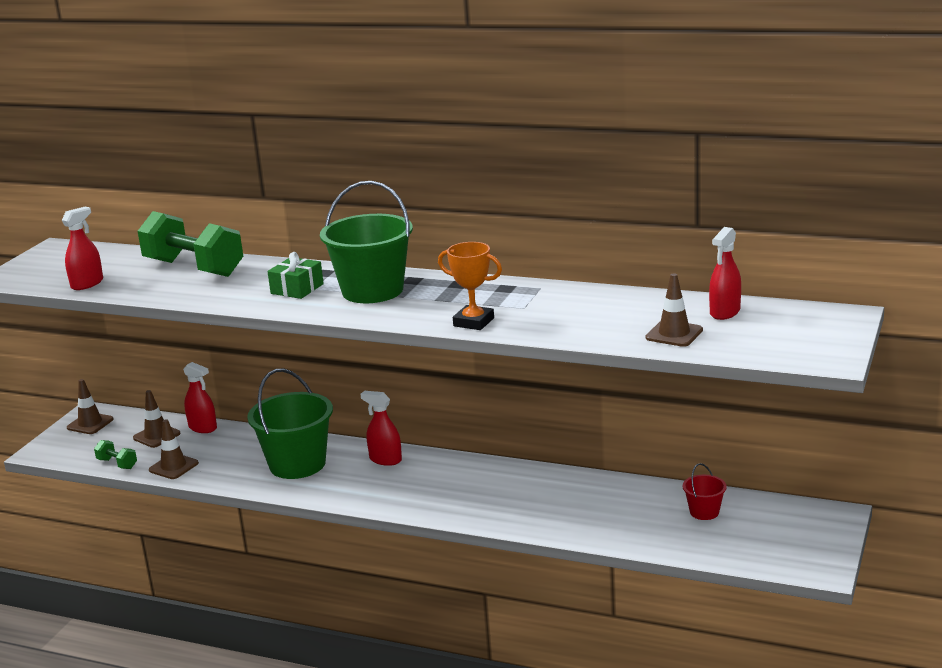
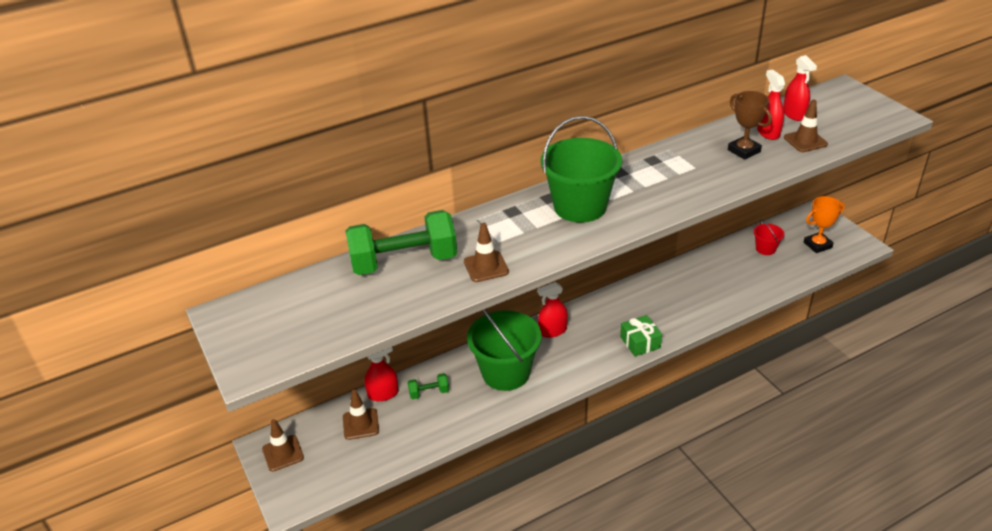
camera: 50 degrees left, 15 degrees up
(87, 284) = (346, 326): red spray bottle -> red spray bottle (768, 132)
(117, 464) = (376, 465): green dumbbell -> green dumbbell (429, 392)
(173, 467) = (425, 436): brown traffic cone -> brown traffic cone (486, 267)
(297, 289) = (526, 234): green gift -> green gift (640, 342)
(473, 322) = (694, 193): orange trophy -> orange trophy (817, 245)
(597, 316) = (744, 151): none -> brown trophy

